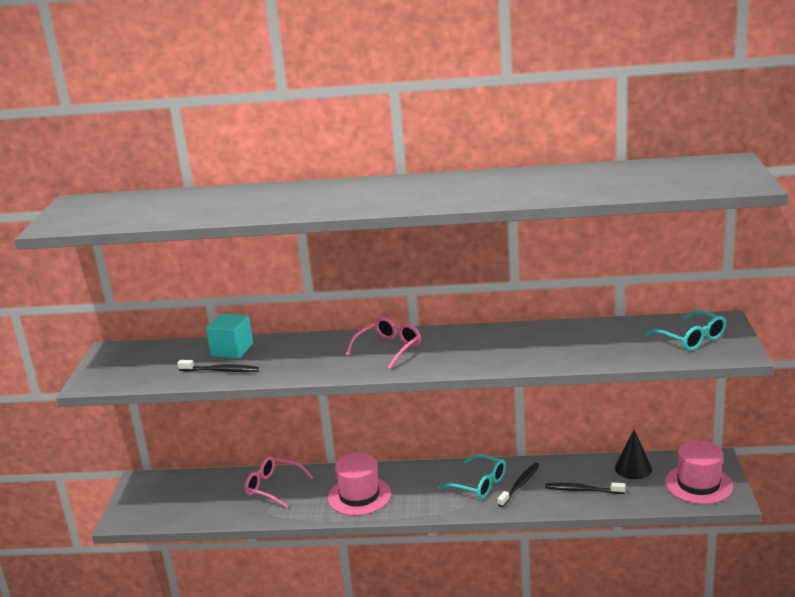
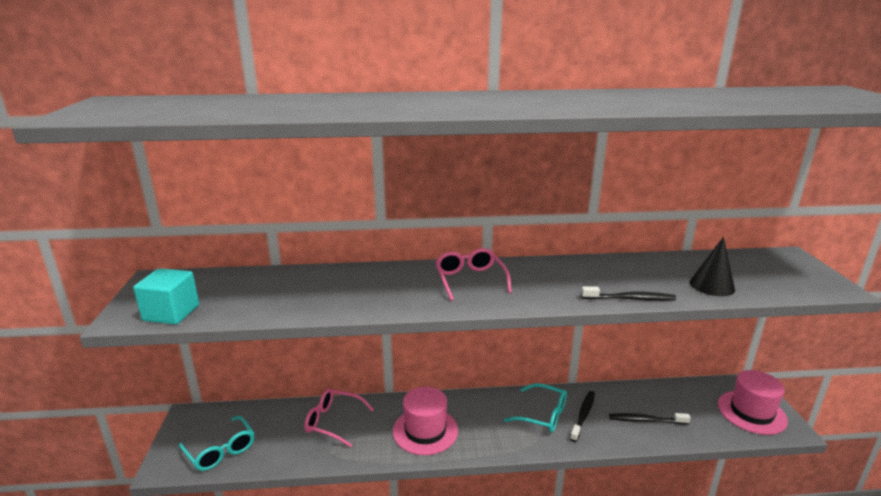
camera: 10 degrees left, 0 degrees up
(221, 370) = (286, 303): black toothbrush -> black toothbrush (630, 299)
(232, 350) = (296, 280): turquoise cube -> turquoise cube (171, 313)
(388, 348) = (470, 280): pink glasses -> pink glasses turned 45 degrees counterclockwise
(633, 468) = (682, 395): black cone -> black cone (712, 285)
(691, 338) = (775, 273): turquoise glasses -> turquoise glasses (220, 450)

